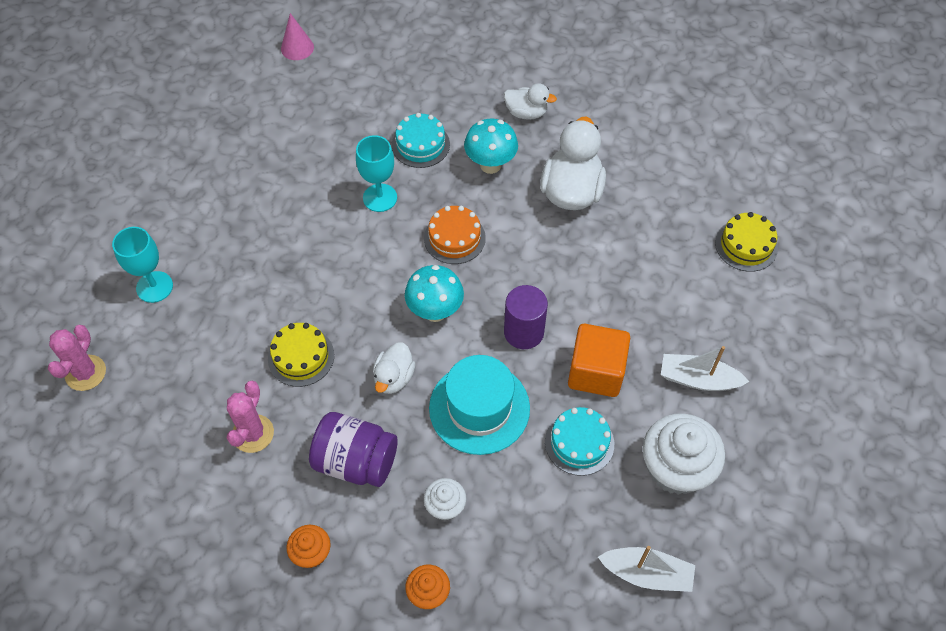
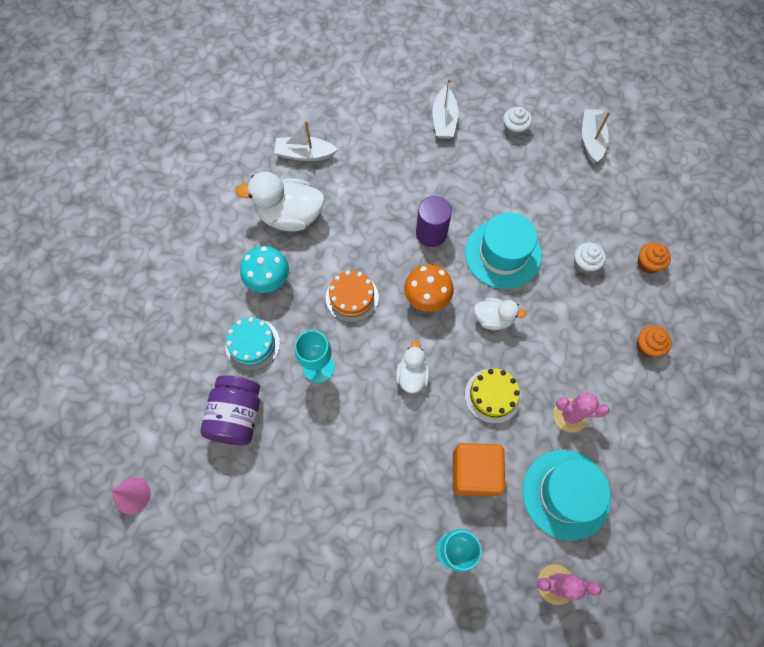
camera: 100 degrees left, 10 degrees up
(169, 406) = (566, 494): none -> turquoise hat
(356, 461) = (569, 331): purple jar -> purple jar (237, 416)
(435, 311) = (426, 299): turquoise mushroom -> orange mushroom
(526, 113) = (205, 261): white duck -> white duck (412, 375)
(579, 442) = (512, 186): turquoise cake -> none
(596, 372) = (454, 182): orange cube -> orange cube (474, 472)
(657, 215) = (305, 154): none -> white boat
(676, 468) = (514, 129): white cupcake -> white cupcake, size x0.52
(746, 245) = (324, 96): yellow cake -> none

